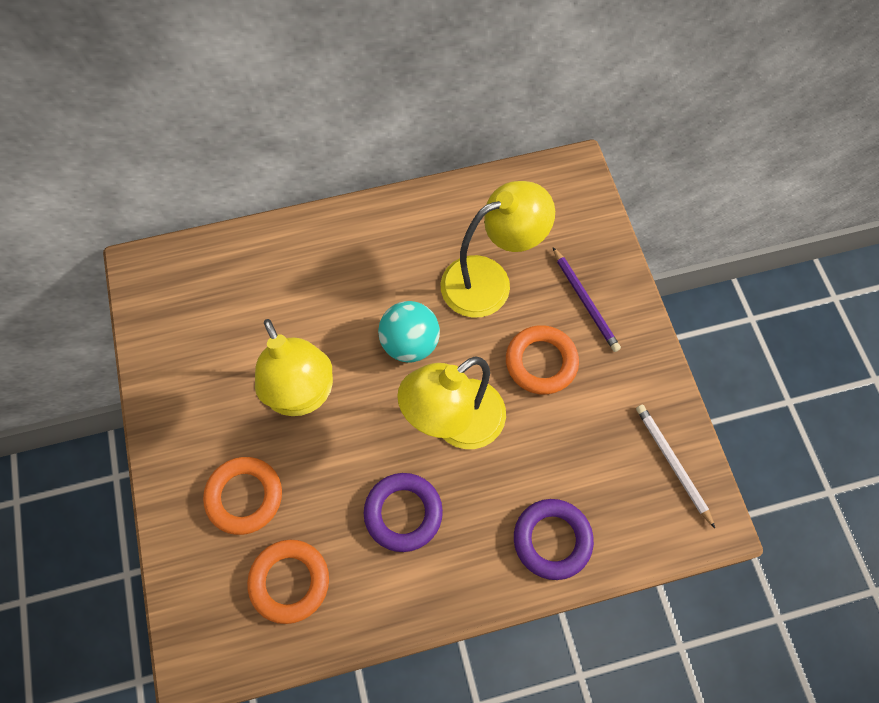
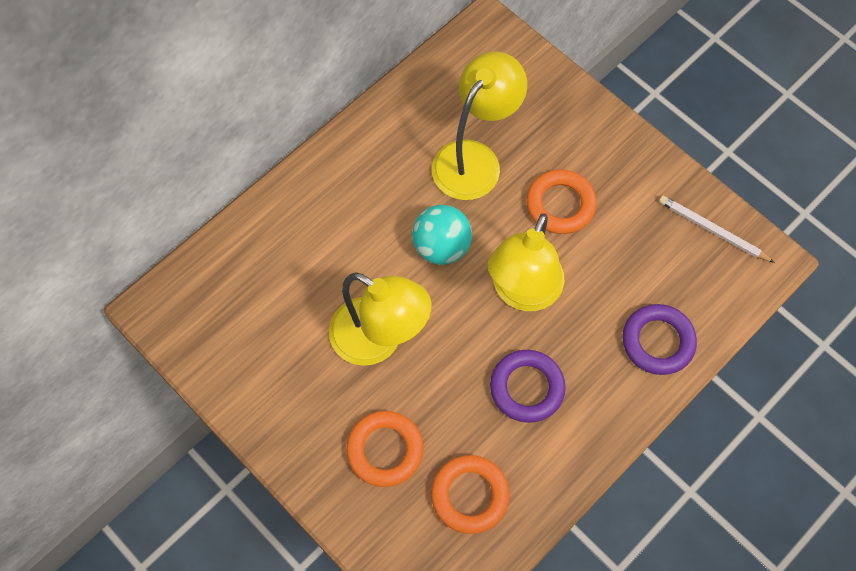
camera: 30 degrees left, 0 degrees up
(585, 301) = (564, 135): purple pencil -> none

